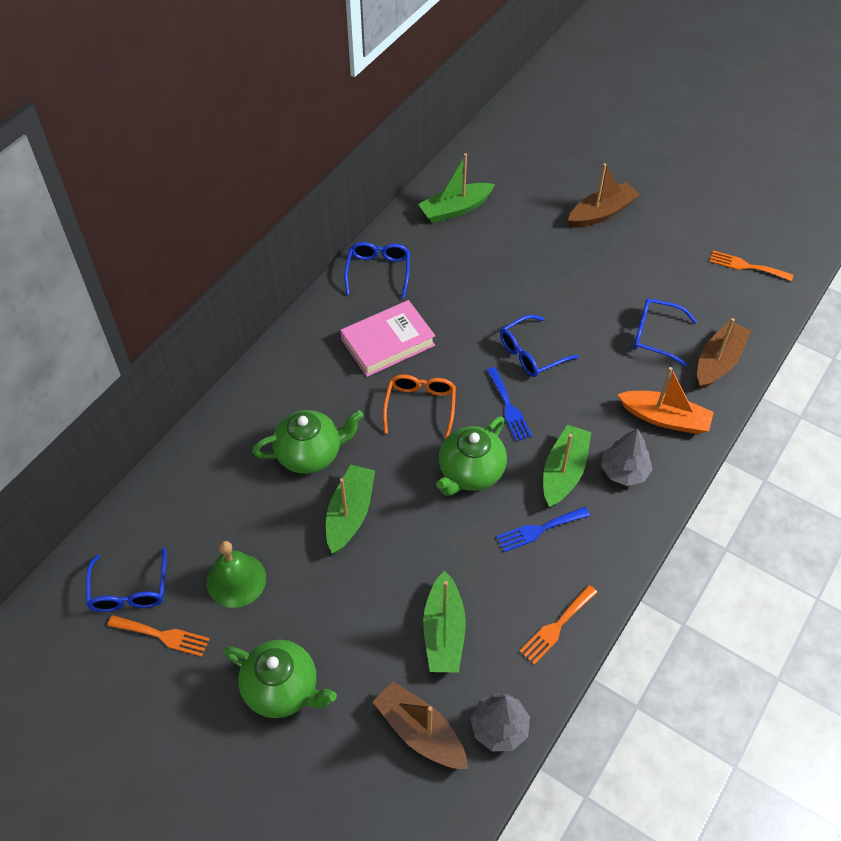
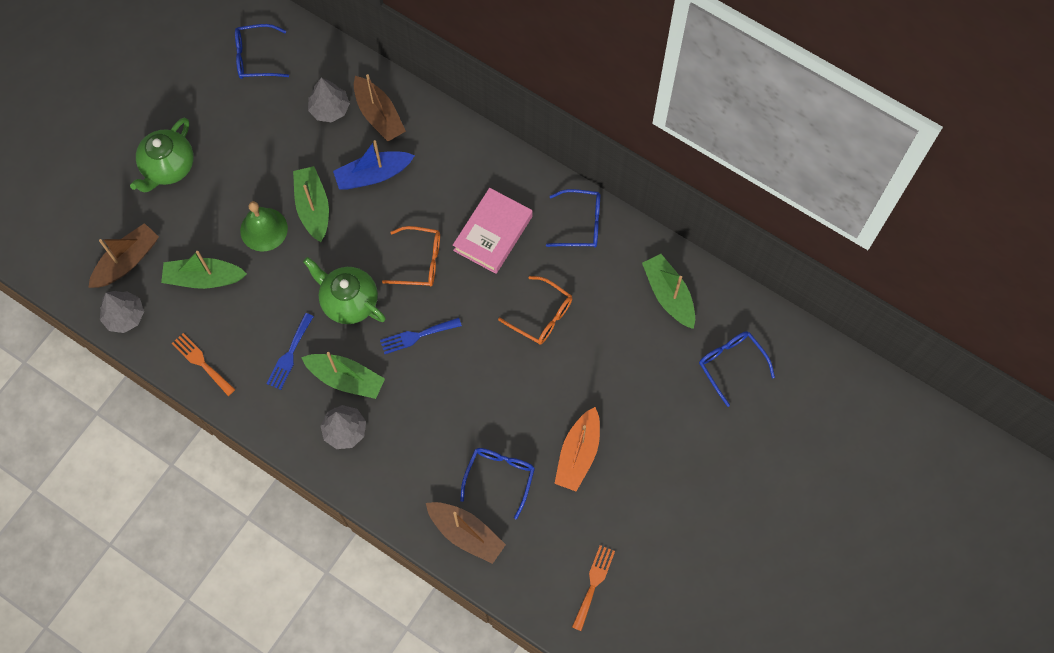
camera: 90 degrees right, 15 degrees up
(163, 636) = (217, 84): orange fork -> none
(217, 502) = (329, 109): none -> grey tree
(236, 580) = (259, 129): green bell -> green bell (264, 229)
(310, 454) = (373, 175): green teapot -> blue boat
(350, 514) = (313, 207): green boat -> green boat turned 120 degrees counterclockwise
(388, 342) = (493, 233): pink book -> pink book turned 60 degrees clockwise
(481, 302) = (542, 316): none -> orange glasses
(531, 353) = (478, 359): blue glasses -> blue glasses (731, 364)
(539, 530) = (289, 354): blue fork -> blue fork turned 135 degrees counterclockwise
(601, 213) = (668, 441): brown boat -> brown boat (379, 115)
(665, 418) = (400, 473): orange boat -> orange boat (578, 454)

